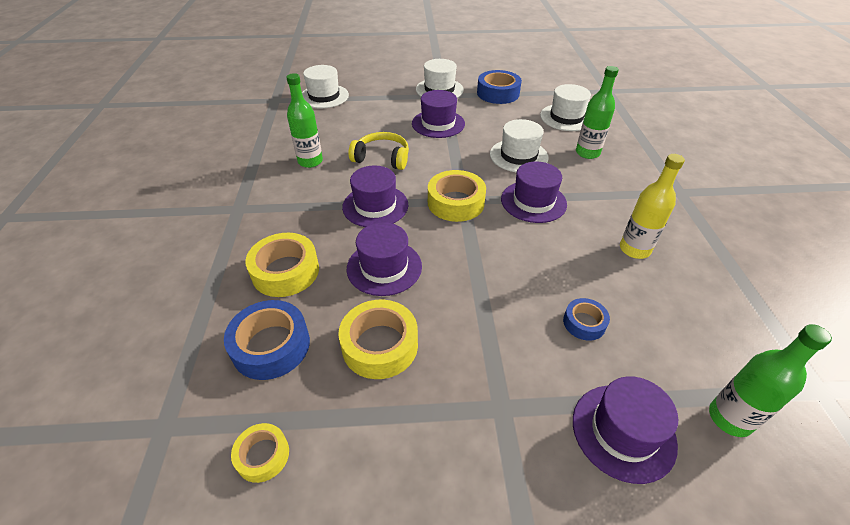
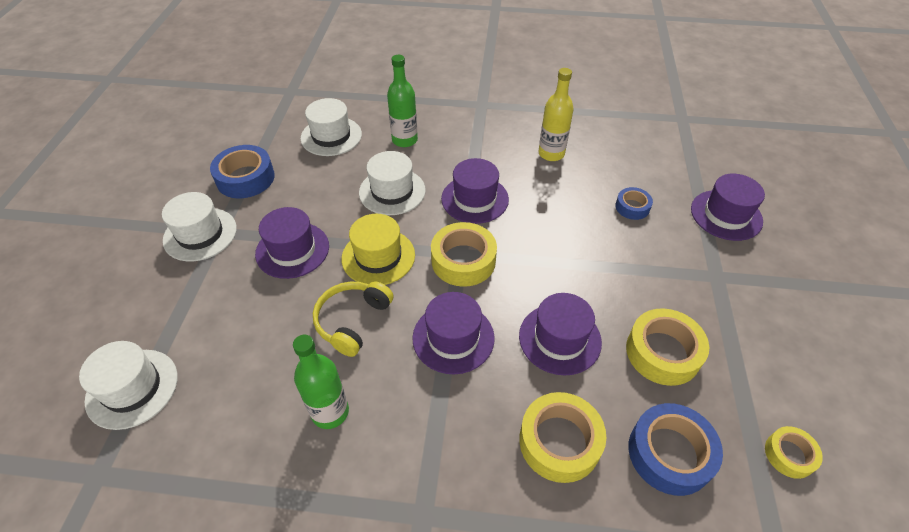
camera: 80 degrees left, 5 degrees up
(445, 160) = (378, 257): none -> yellow hat
(730, 418) = (708, 163): green bottle -> none

